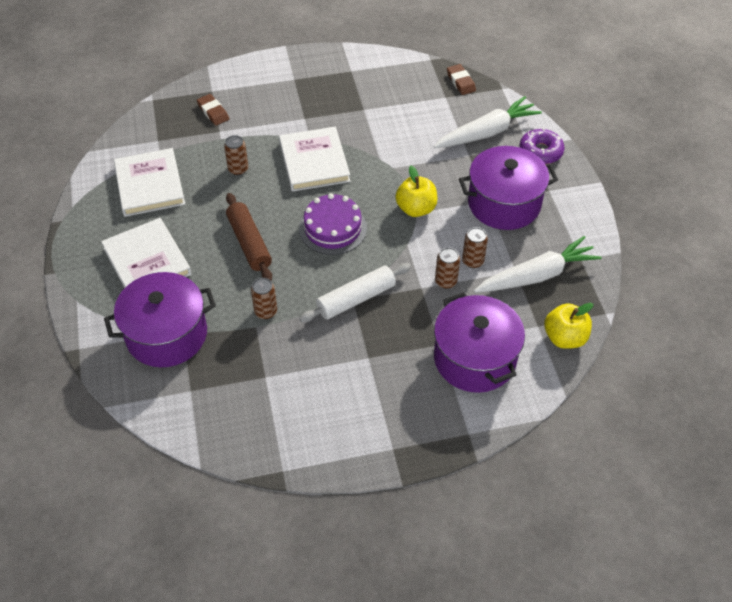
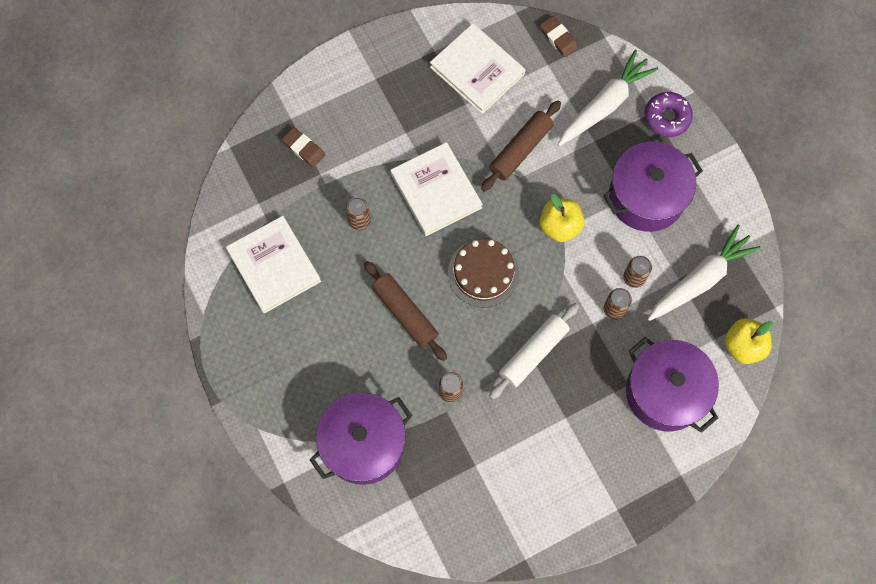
camera: 15 degrees left, 20 degrees up
(147, 261) = (309, 363): white book -> white book (477, 71)
(333, 228) = (483, 273): purple cake -> brown cake
(400, 148) = (520, 149): none -> brown rolling pin

